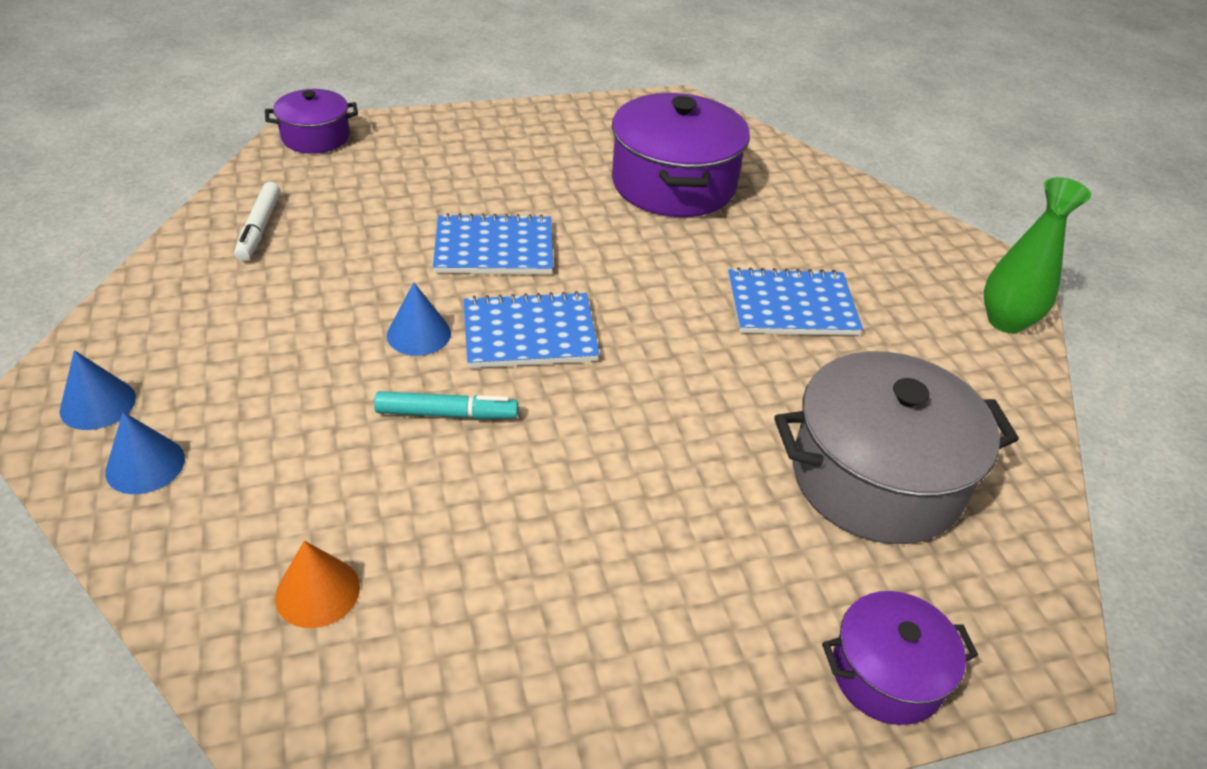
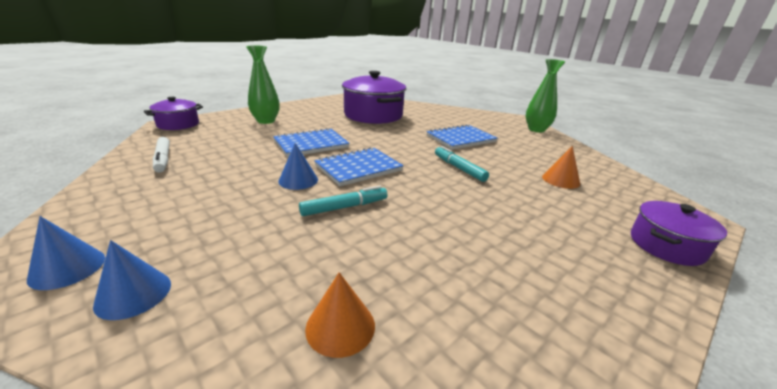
camera: 25 degrees left, 15 degrees down
(459, 158) = (266, 121): none -> green vase
(705, 386) = (459, 168): none -> turquoise marker
(876, 477) = (560, 180): grey pot -> orange cone

